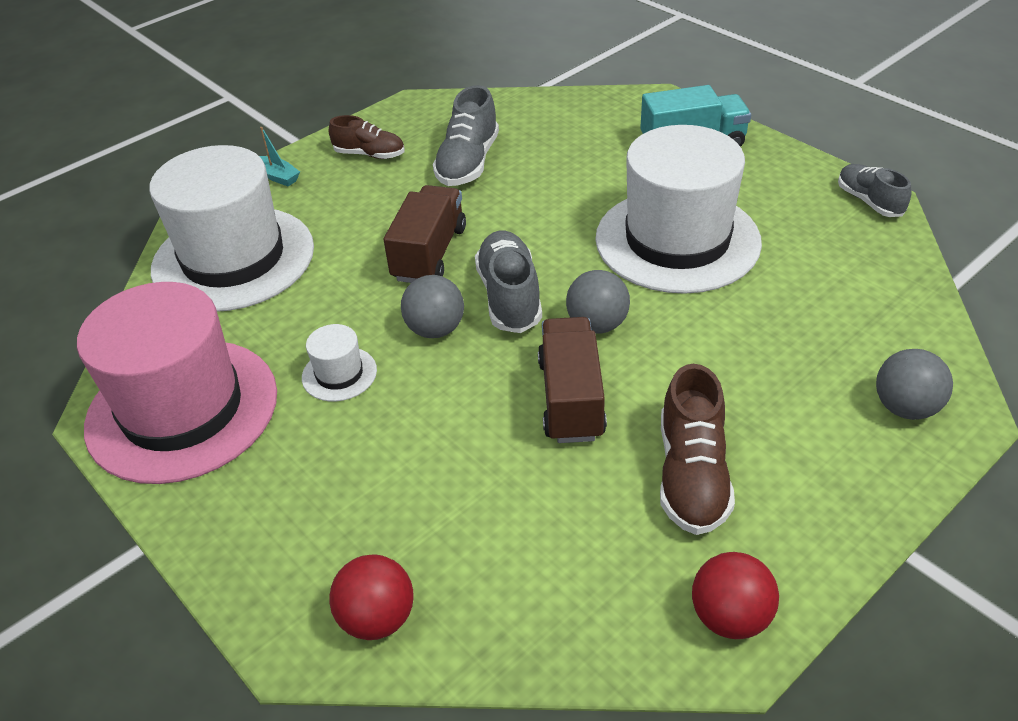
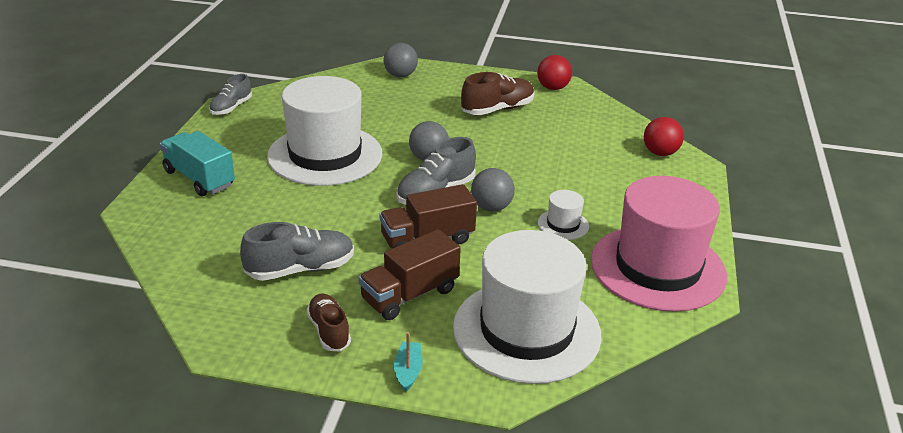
camera: 130 degrees left, 10 degrees down
(571, 399) = (490, 149): brown truck -> brown truck (410, 295)

